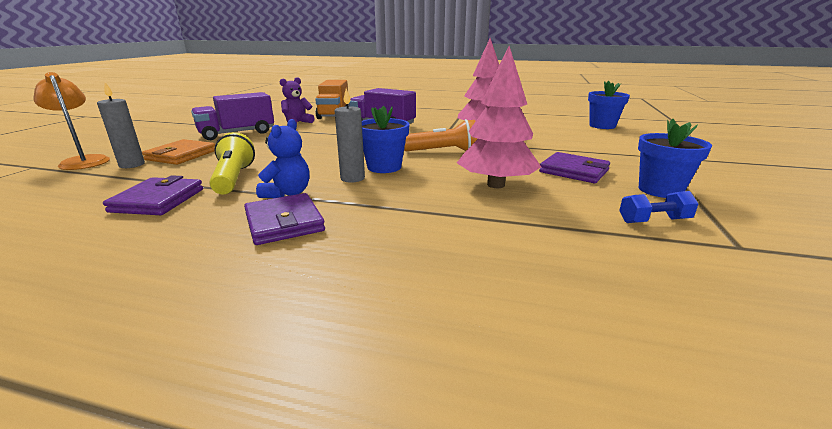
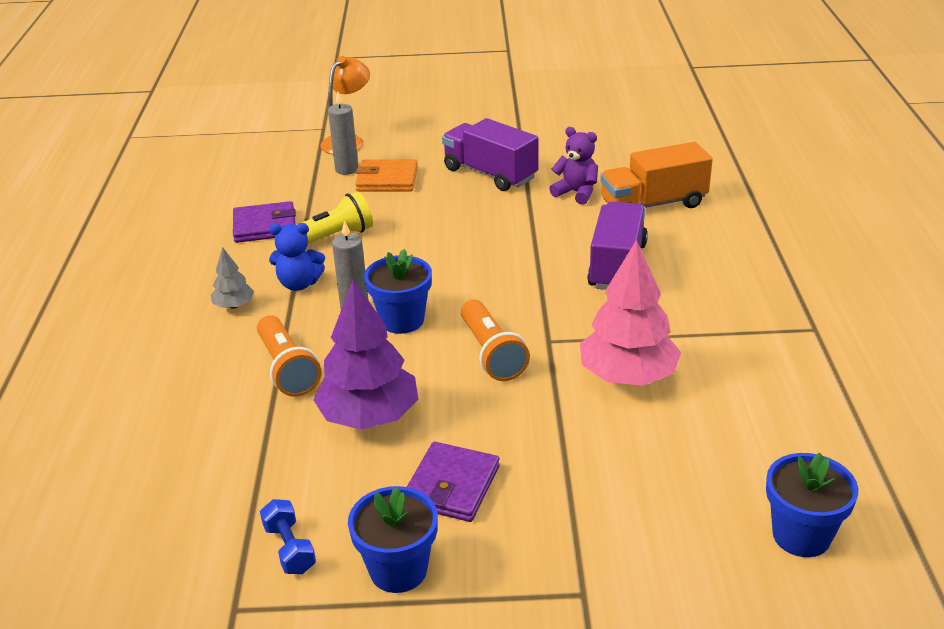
camera: 75 degrees right, 10 degrees up
(284, 222) = (234, 305): purple wallet -> grey tree
(415, 206) = (287, 369): none -> orange flashlight
(496, 185) = (369, 417): pink tree -> purple tree

